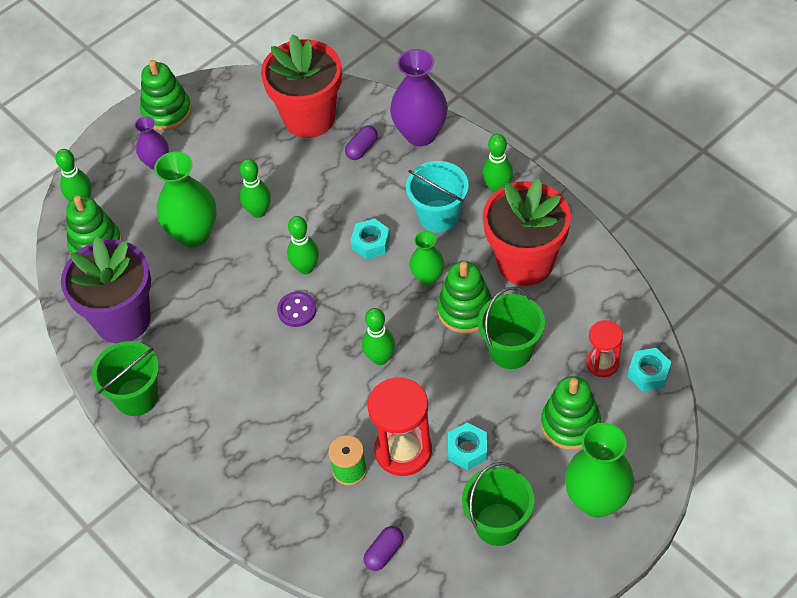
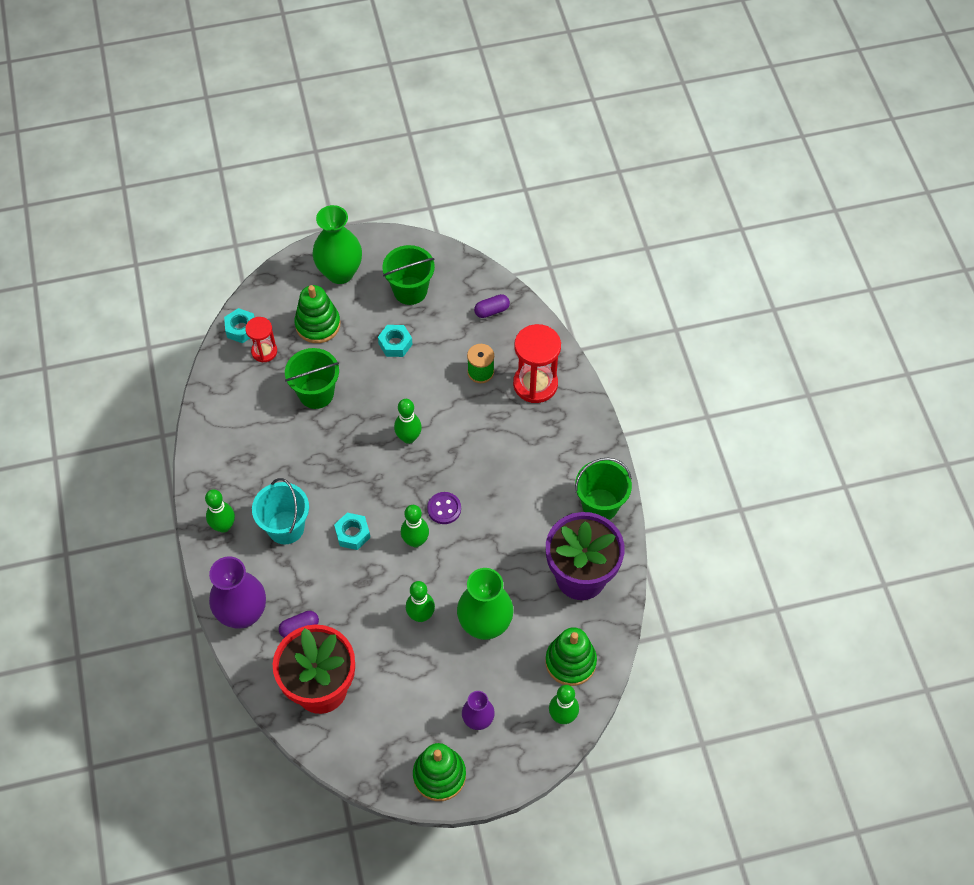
camera: 155 degrees left, 5 degrees up
(403, 451) = (437, 365): red hourglass -> red hourglass (535, 384)
(428, 277) = (331, 481): green vase -> none
(465, 310) = (324, 440): green stacking toy -> none
(525, 262) = (254, 452): red flower pot -> none

